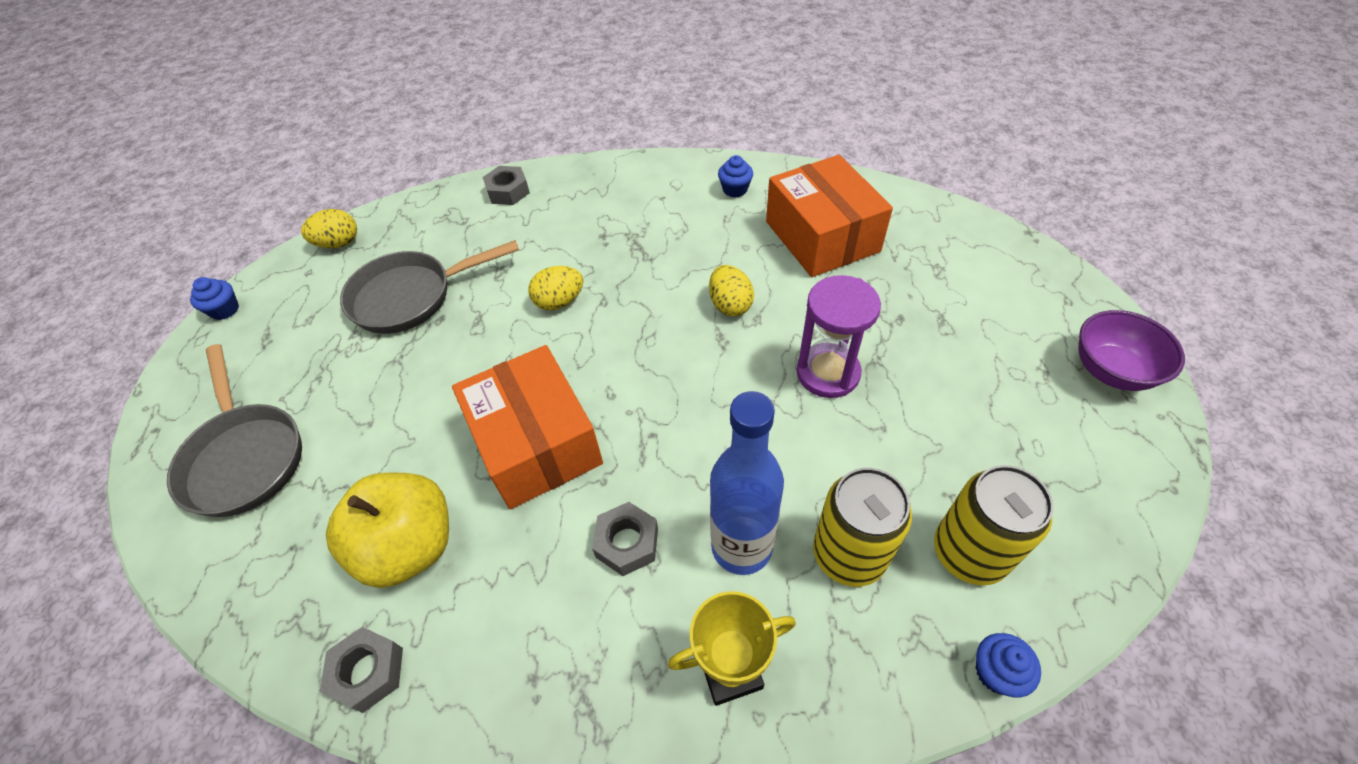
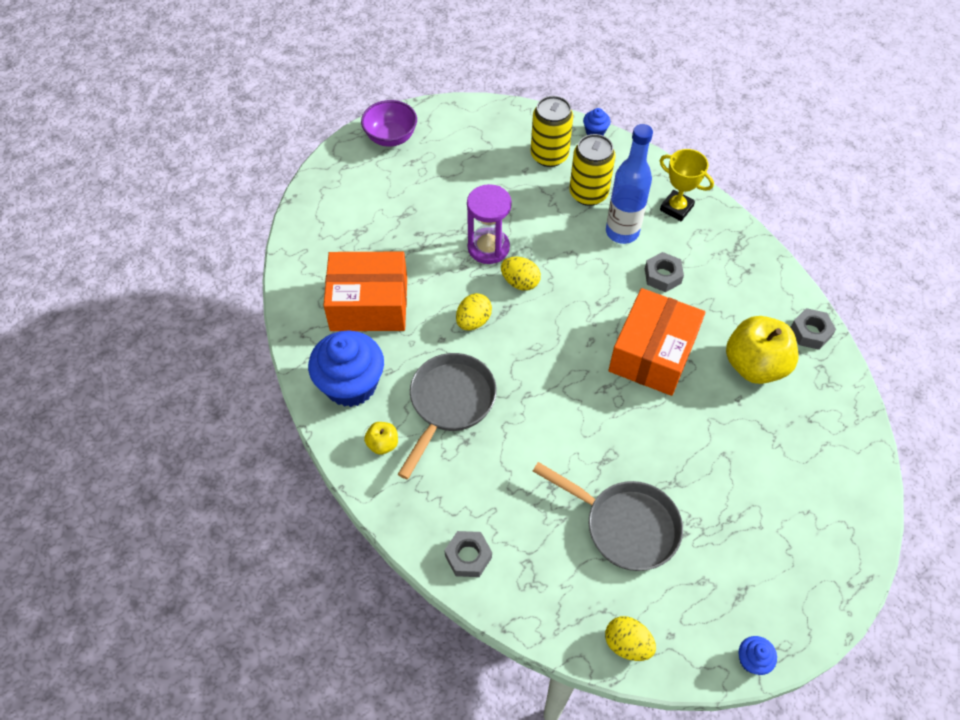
camera: 130 degrees left, 5 degrees up
(245, 457) = (805, 502): grey pan -> grey pan (449, 403)
(559, 302) = (549, 421): yellow egg -> yellow egg (520, 282)
(655, 185) = (383, 444): none -> yellow apple
(735, 189) = (351, 384): blue cupcake -> blue cupcake, size x2.29
(822, 236) = (369, 304): orange box -> orange box turned 60 degrees clockwise

